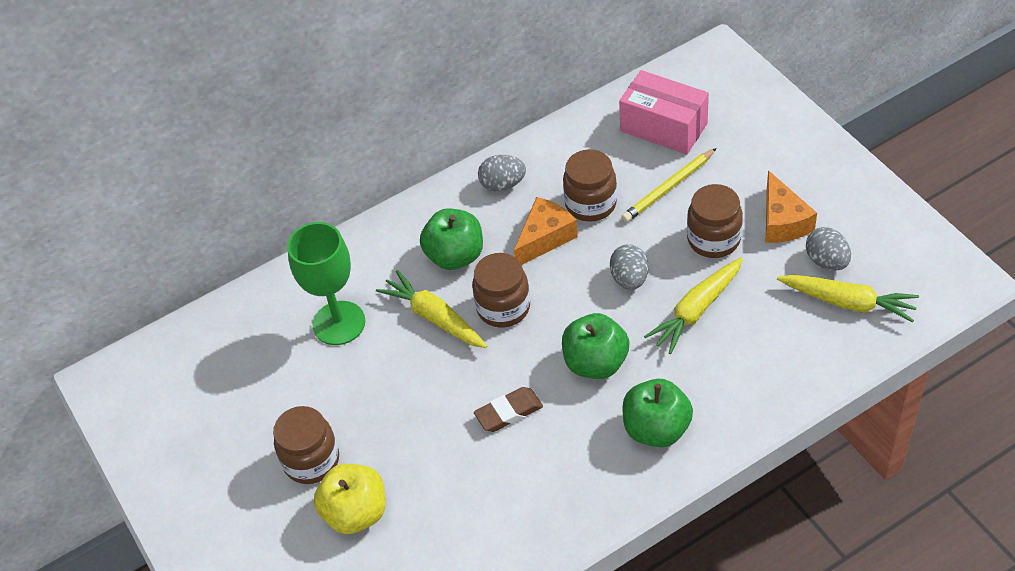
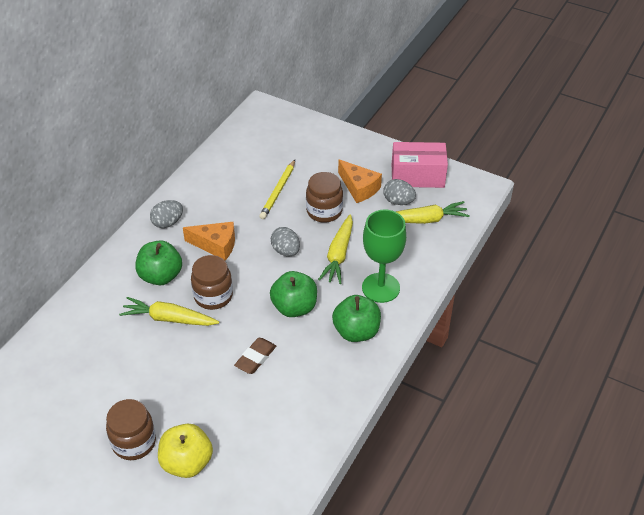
camera: 35 degrees left, 5 degrees down
(339, 323) = (101, 346): green goblet -> green goblet (380, 288)
(545, 238) = (216, 245): orange cheese -> orange cheese turned 90 degrees clockwise
(591, 204) = (234, 216): brown jar -> none
(663, 127) = (254, 158): pink box -> pink box (417, 176)

